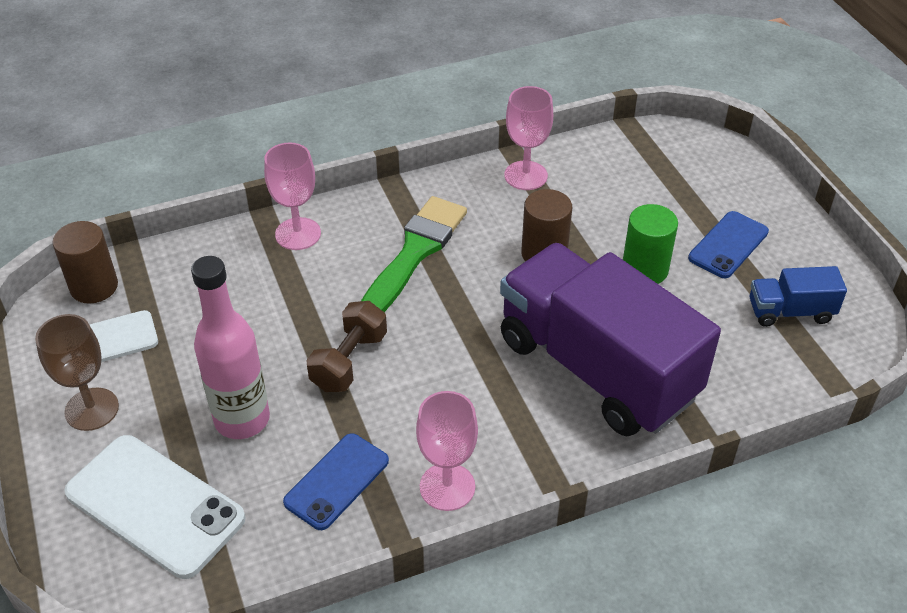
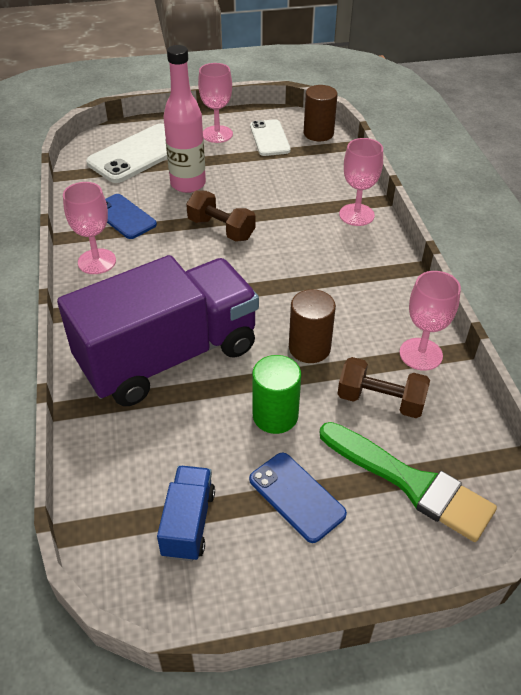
camera: 100 degrees right, 0 degrees up
(92, 409) = (217, 134): brown goblet -> pink goblet
(415, 252) = (325, 271): green brush -> green brush (411, 483)
(596, 200) = (380, 400): none -> brown dumbbell

